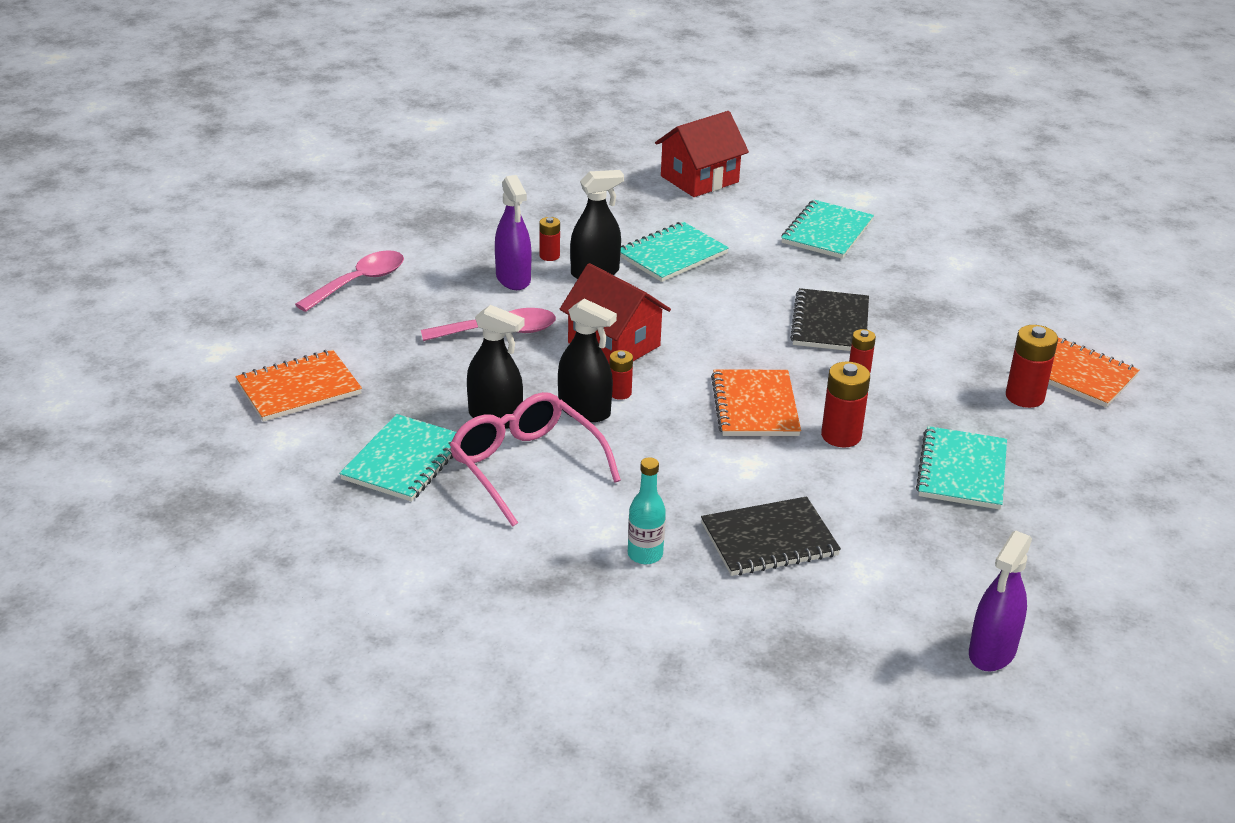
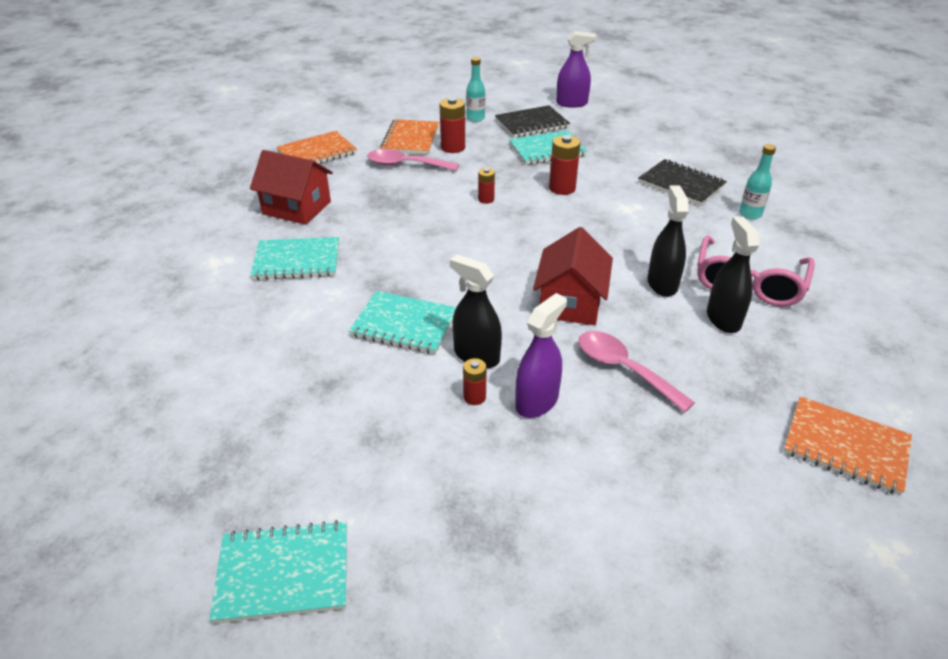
camera: 120 degrees left, 5 degrees up
(359, 282) = (661, 514): pink spoon -> pink spoon (405, 165)
(404, 461) = (823, 337): turquoise notebook -> turquoise notebook (283, 573)
(620, 393) = (624, 277): red battery -> none
(699, 179) = (236, 362): red house -> red house (297, 208)
(755, 406) = (570, 223): orange notebook -> orange notebook (317, 152)
(830, 323) = (438, 223): black notebook -> black notebook (532, 123)
(992, 652) = (669, 119): purple spray bottle -> purple spray bottle (572, 103)
(1118, 450) = (475, 118): none -> turquoise bottle

